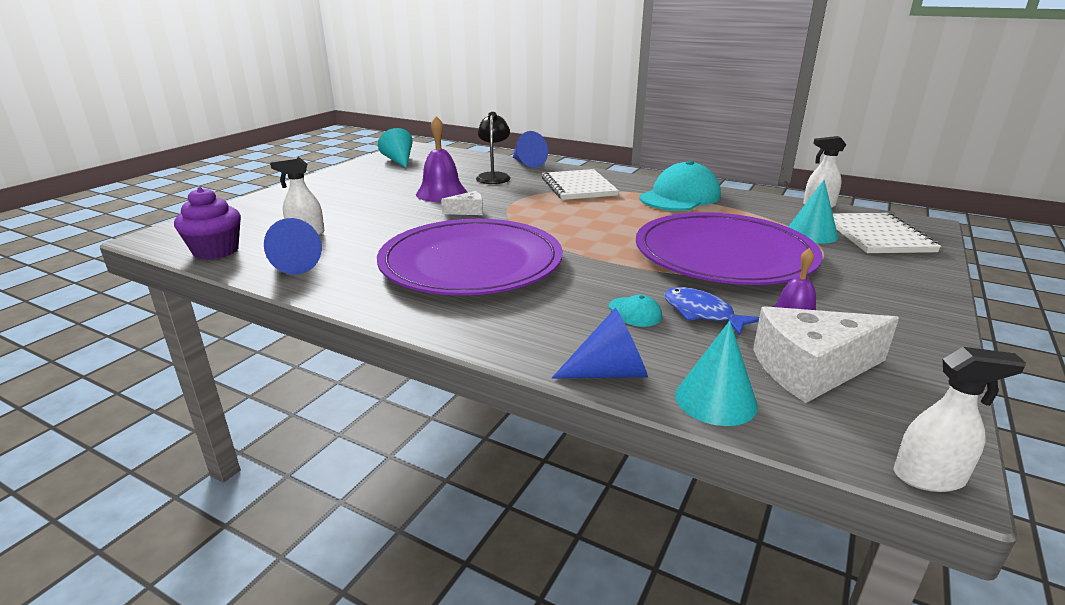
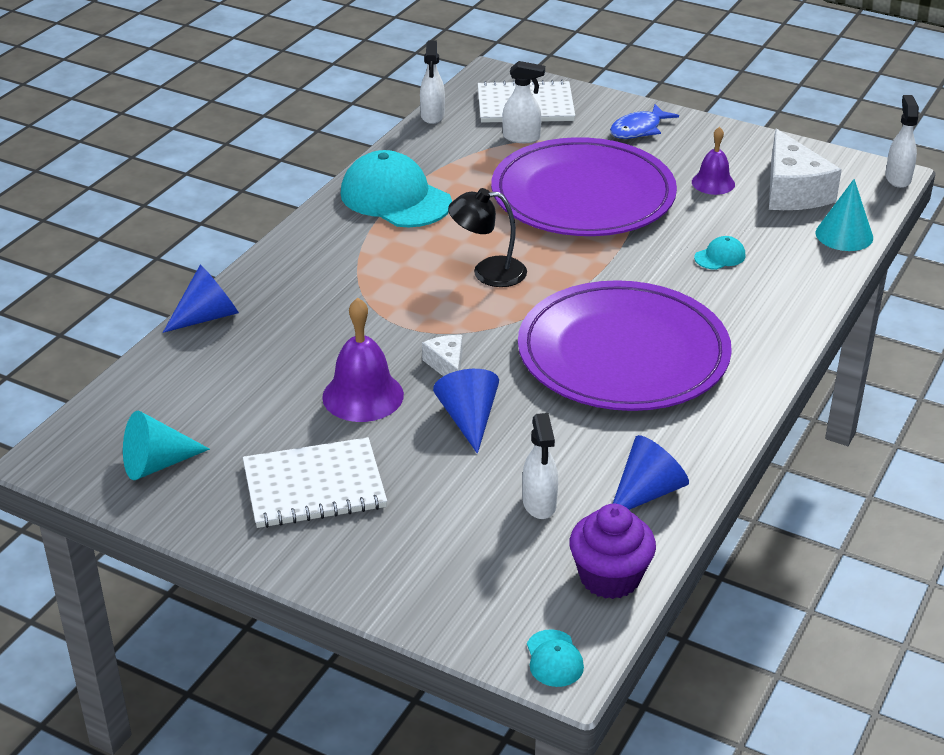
camera: 90 degrees left, 10 degrees up
(163, 235) = (554, 659): none -> turquoise cap
(494, 176) = (280, 348): black lamp -> black lamp (488, 272)
(578, 187) = (344, 272): white notebook -> white notebook (314, 486)
(610, 373) = (822, 276): blue cone -> blue cone (468, 419)
(702, 313) = (715, 224): blue fish -> blue fish (639, 129)
(811, 234) = (522, 138): turquoise cone -> white spray bottle

